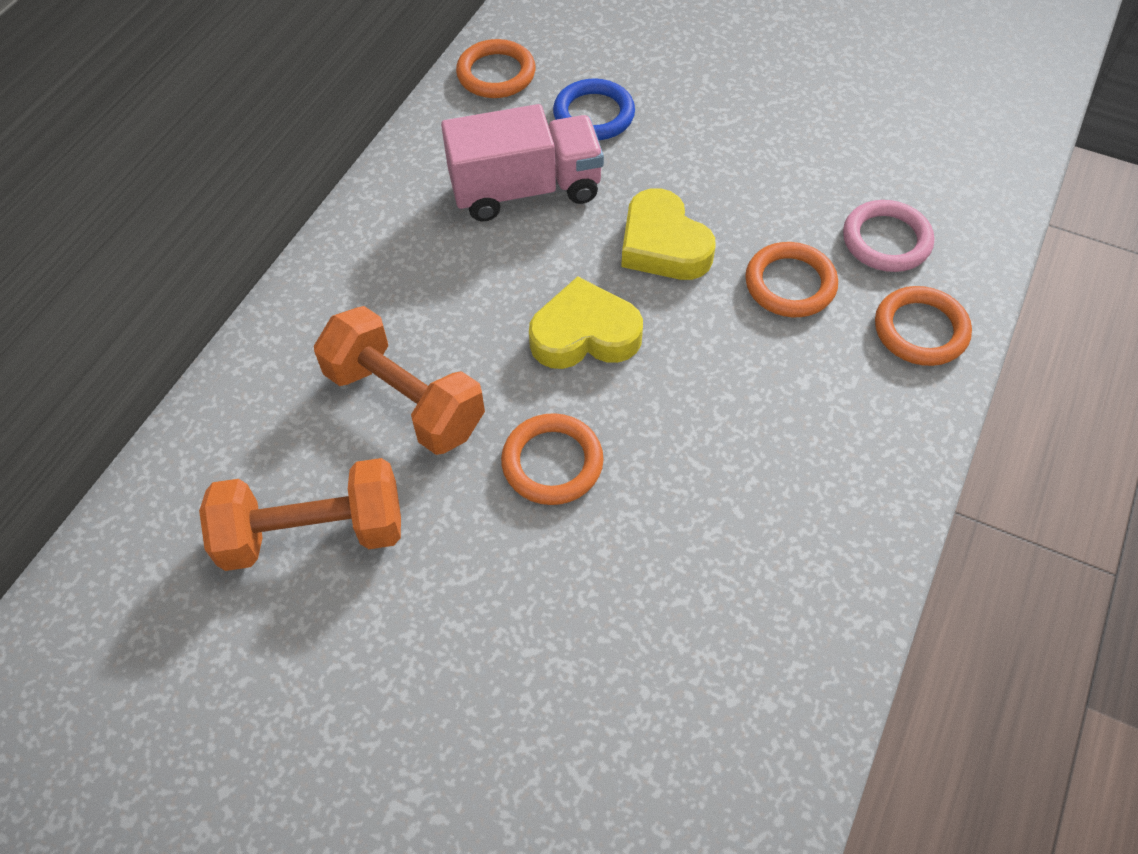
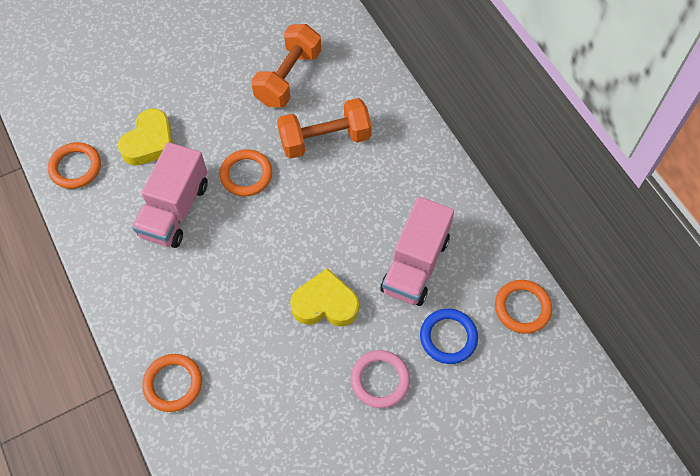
camera: 125 degrees right, 5 degrees up
(584, 334) = (300, 230): yellow heart -> yellow heart (149, 142)
(695, 516) = (175, 209): none -> pink truck
(790, 284) = (251, 345): orange ring -> orange ring (75, 167)
(886, 240) = (236, 419): pink ring -> pink ring (380, 380)

